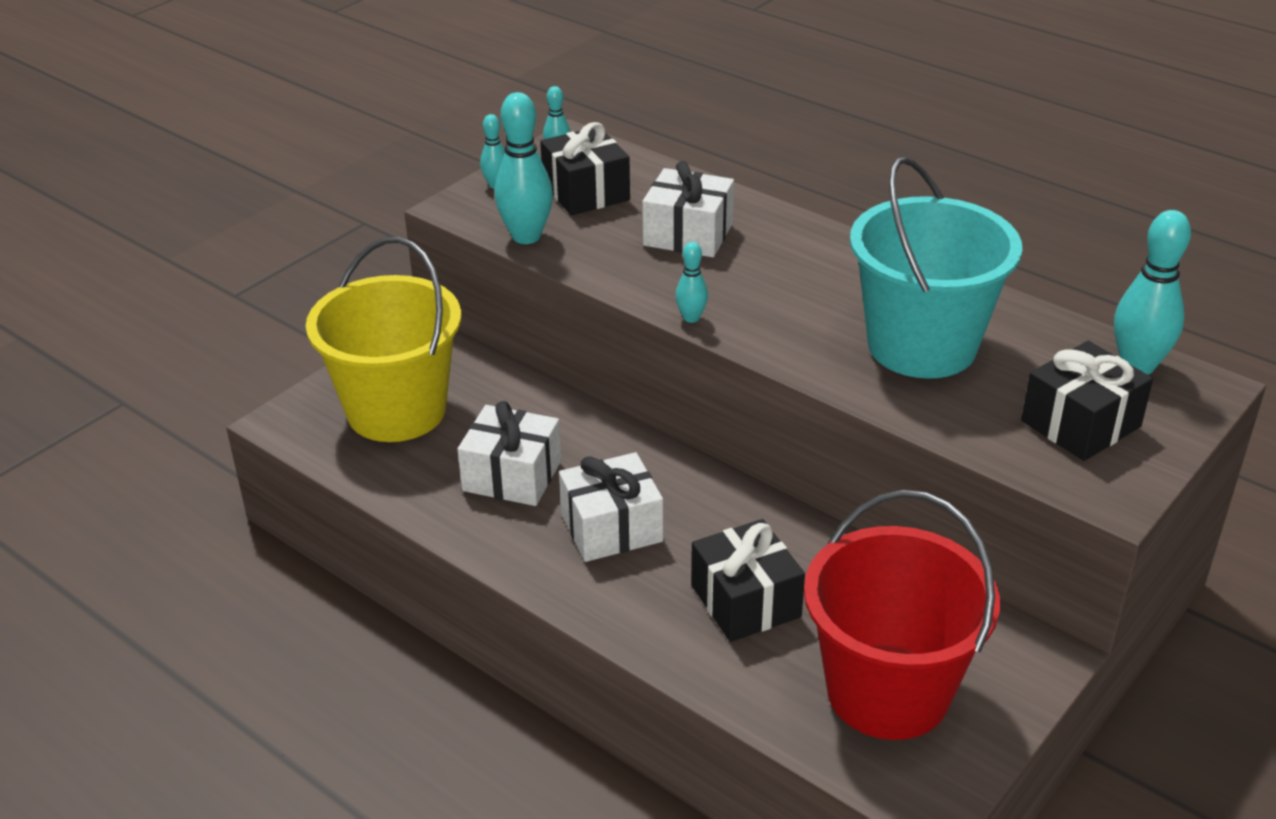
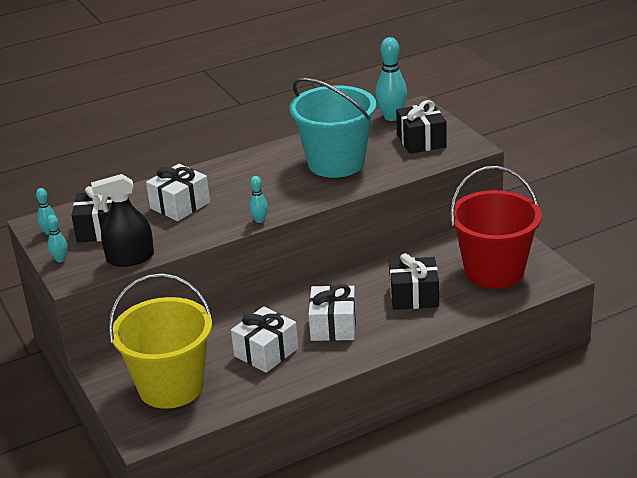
camera: 65 degrees left, 5 degrees down
(526, 236) = (130, 258): turquoise bowling pin -> black spray bottle

